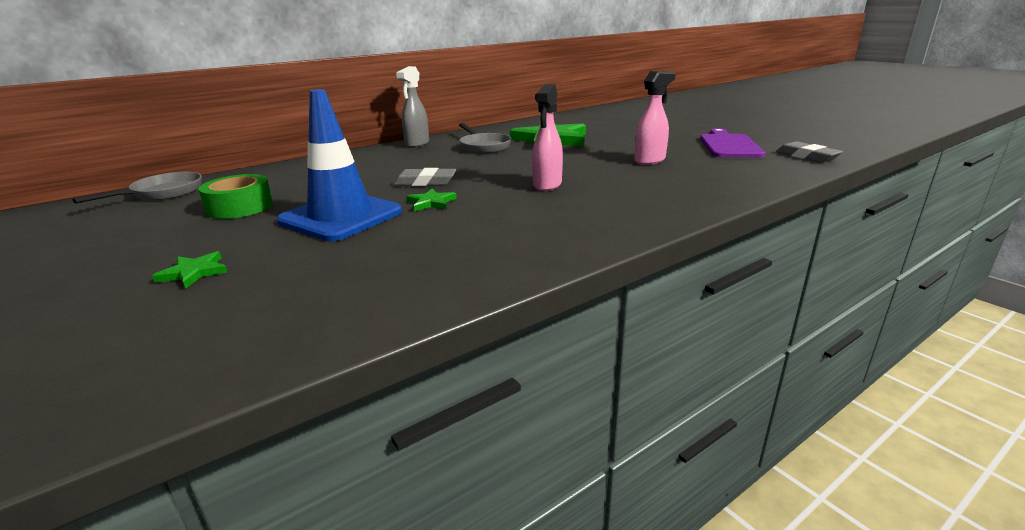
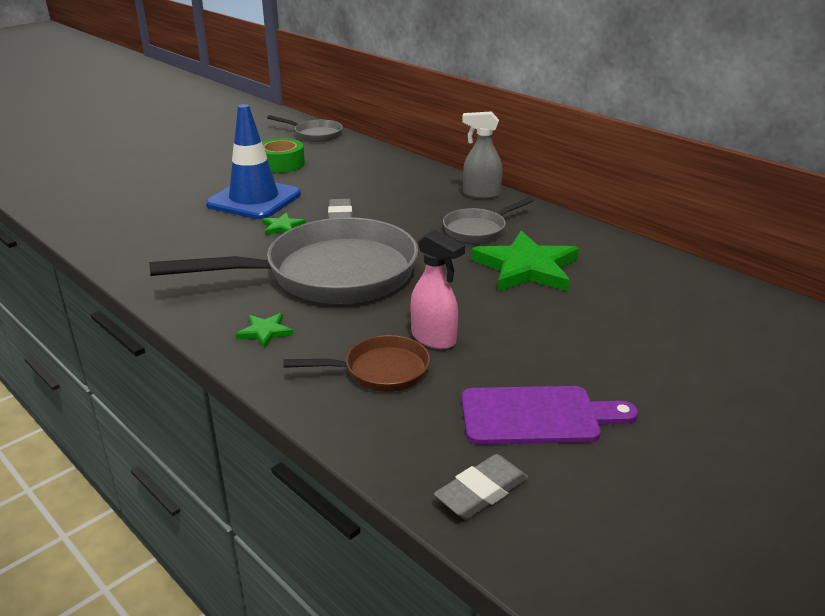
camera: 80 degrees right, 5 degrees up
(194, 272) = (168, 179): green star -> green star (265, 332)
(547, 185) = (329, 275): pink spray bottle -> grey pan
(697, 172) = (380, 371): none -> brown pan

